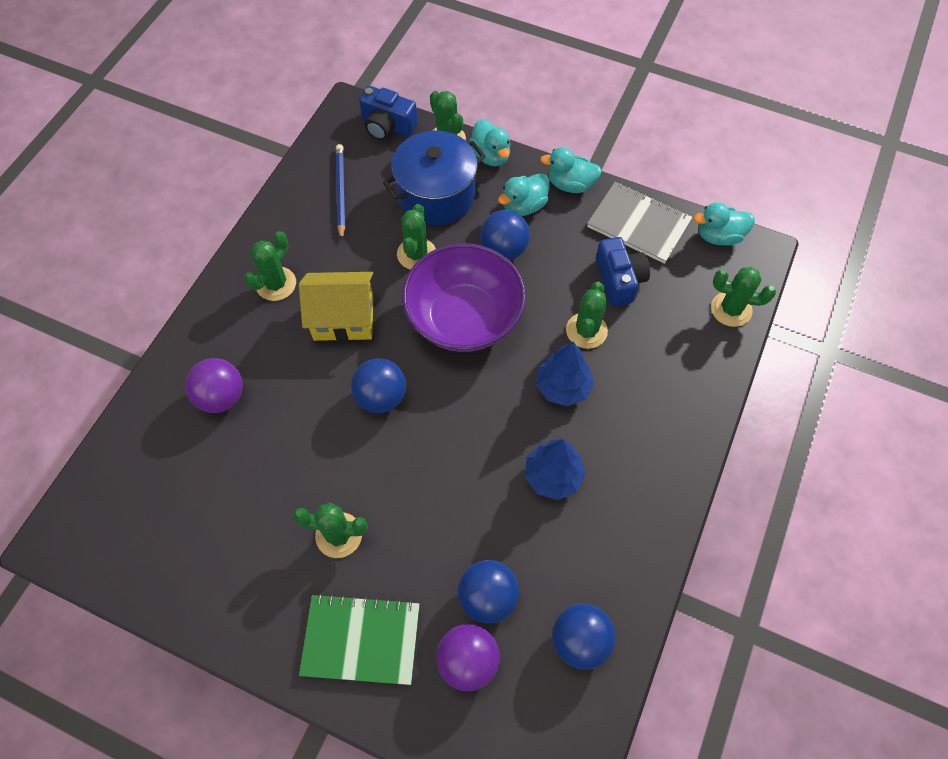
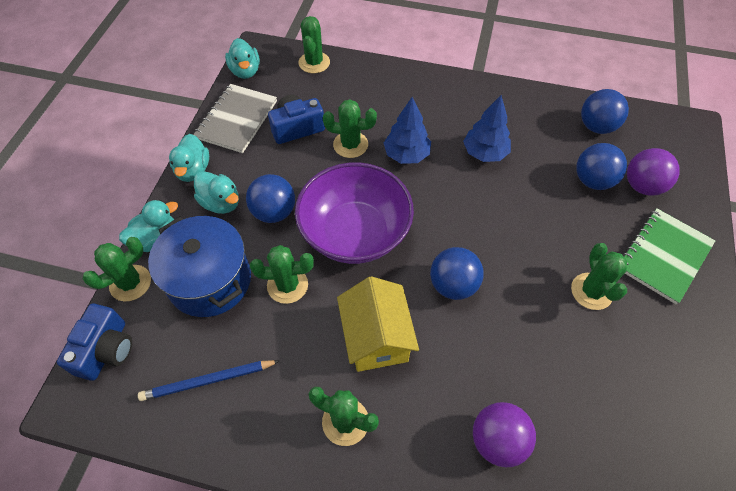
camera: 100 degrees left, 5 degrees down
(361, 640) = (664, 256): green notebook -> green notebook turned 45 degrees clockwise

